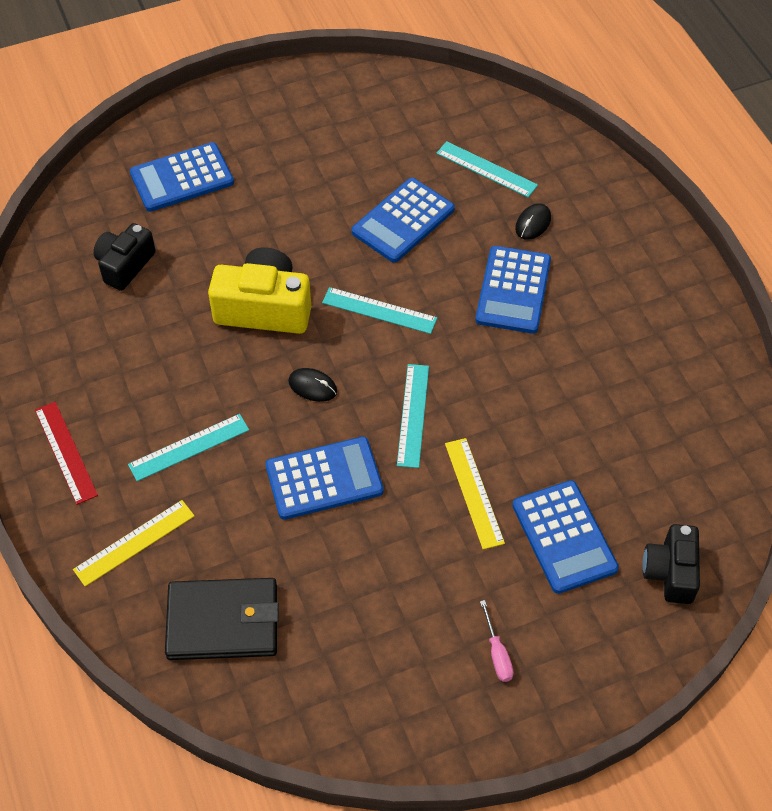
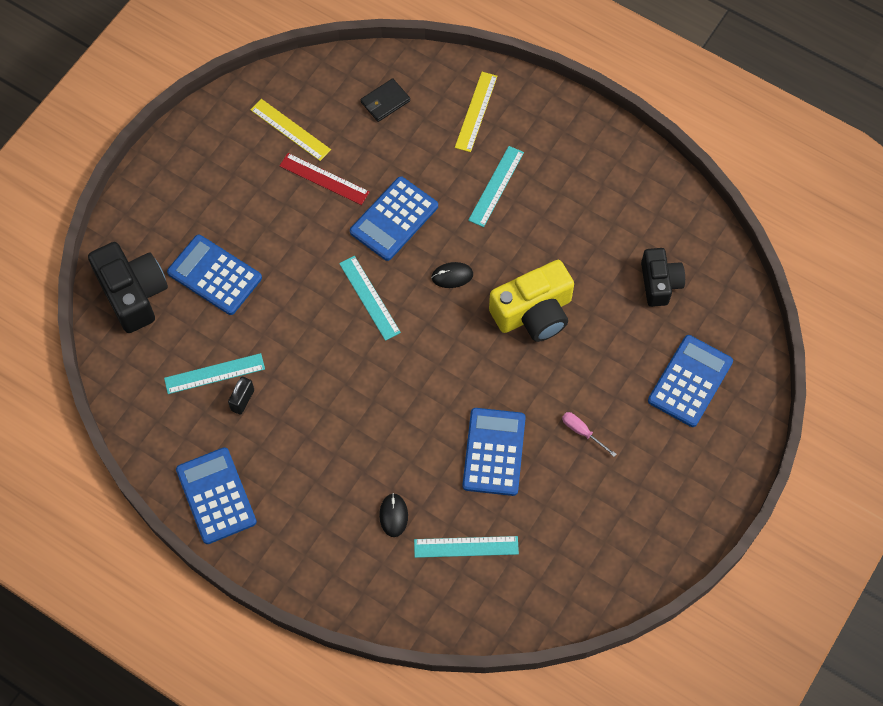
camera: 145 degrees right, 10 degrees up
(66, 452) = (569, 136): red ruler -> red ruler (324, 179)
(223, 621) = (385, 102): black wallet -> black wallet, size x0.54
(379, 310) = (452, 362): turquoise ruler -> turquoise ruler (214, 373)
(474, 492) = (292, 269): yellow ruler -> yellow ruler (290, 129)
(497, 653) = (212, 180): pink screwdriver -> pink screwdriver (582, 432)
(513, 290) = (368, 442): blue calculator -> blue calculator (216, 496)
(613, 394) = (242, 400): none -> black padlock
(670, 572) = (133, 293): black camera -> black camera, size x1.53

